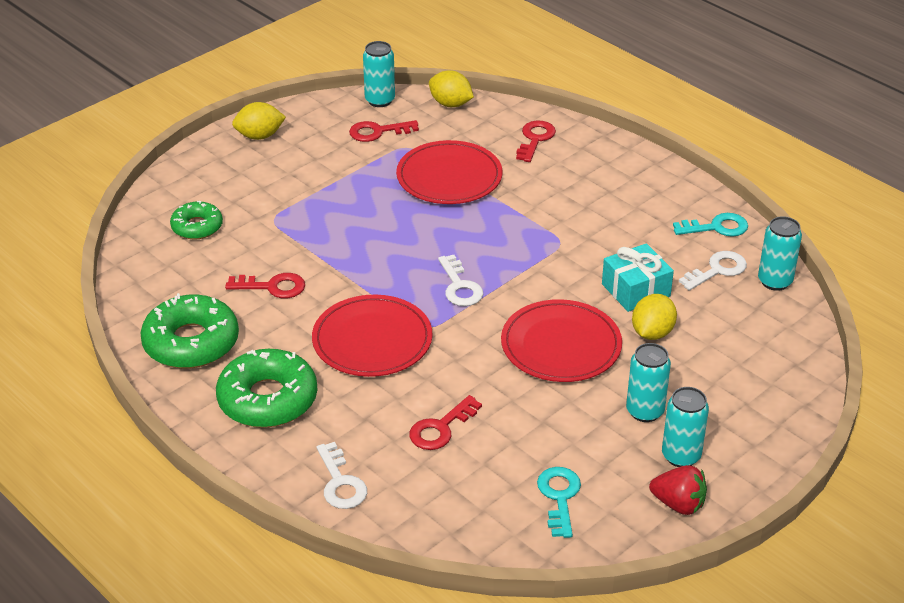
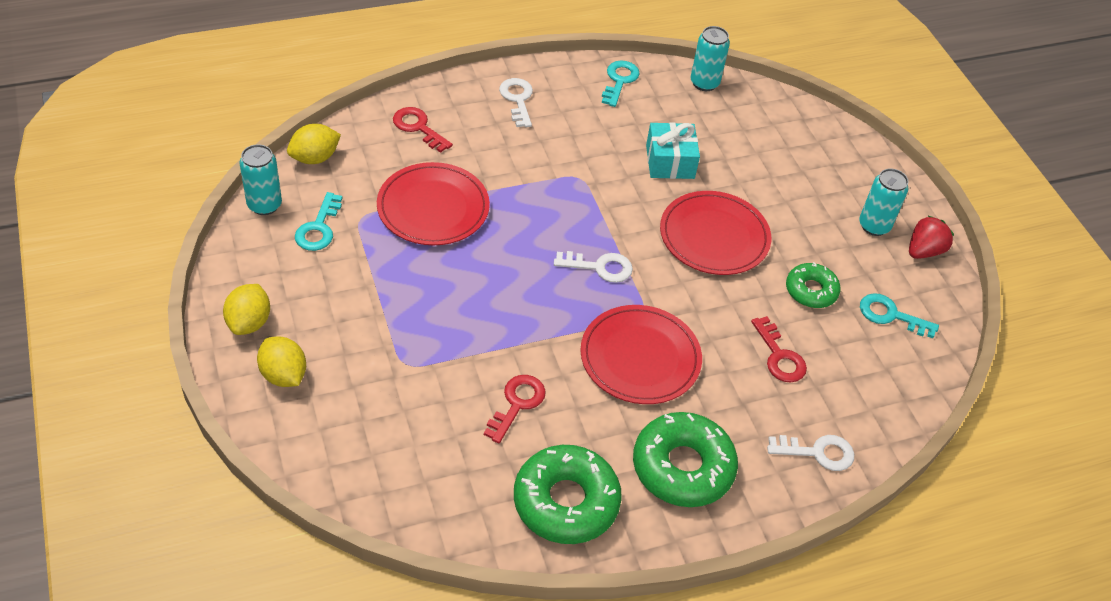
camera: 70 degrees left, 10 degrees up
(197, 227) = (375, 433): green donut -> green donut (811, 291)
(377, 132) = (318, 228): red key -> turquoise key
(645, 411) = (816, 223): turquoise can -> none
(652, 333) = (727, 177): yellow lemon -> yellow lemon (284, 375)
(717, 270) = (672, 106): white key -> white key (517, 99)

